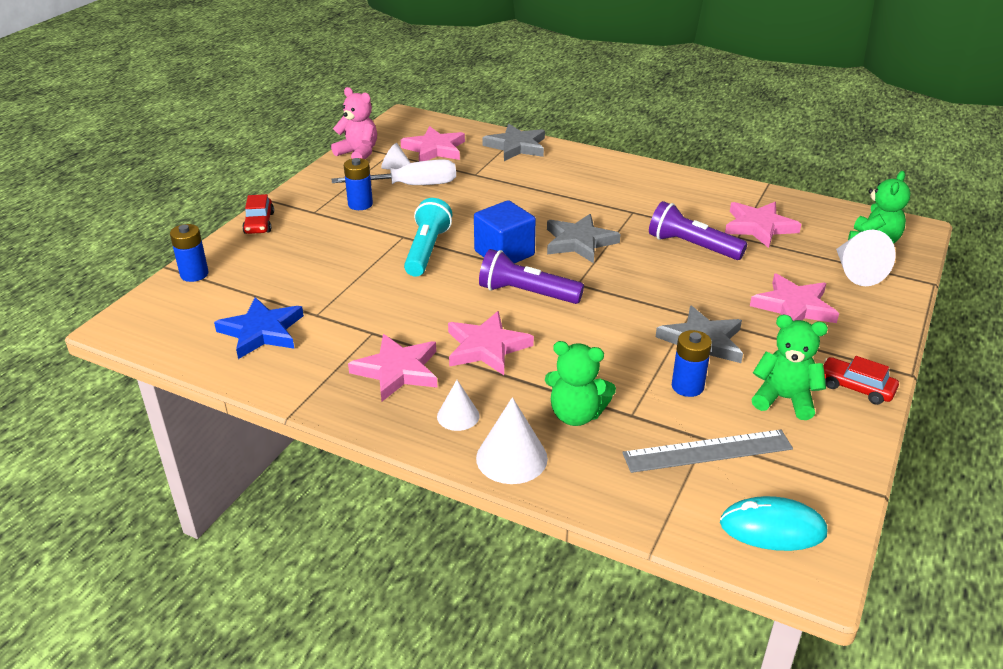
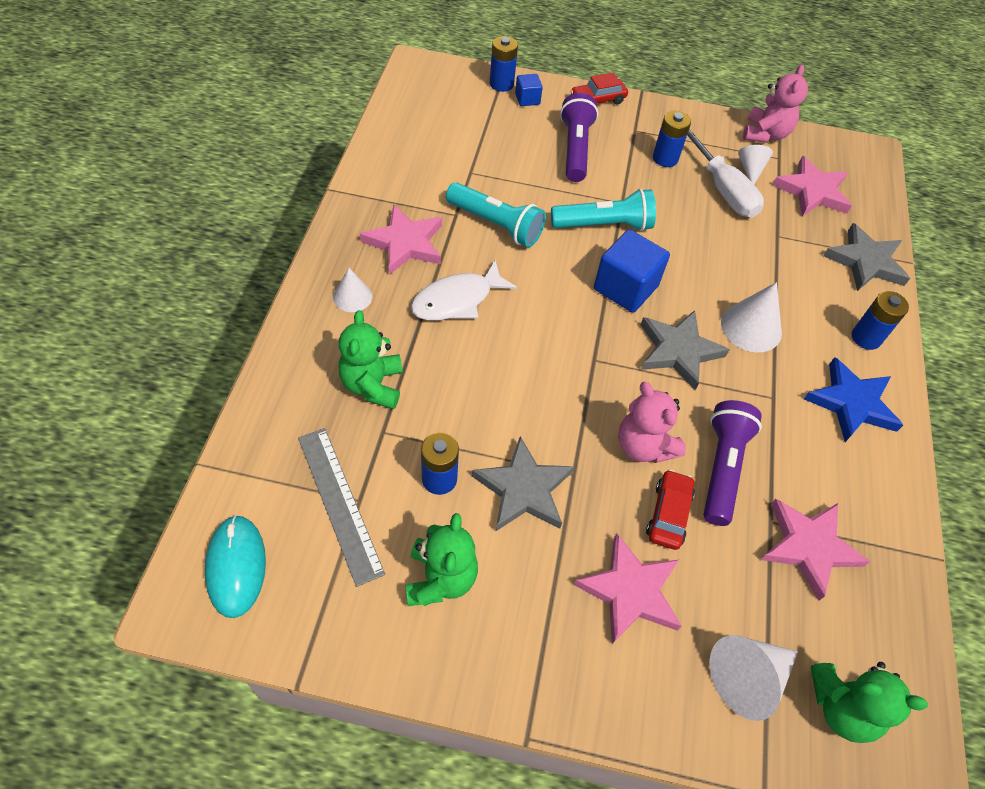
camera: 70 degrees right, 20 degrees up
(229, 262) = (527, 99): none -> blue cube
(262, 331) = (435, 145): blue star -> blue star (851, 403)
(398, 310) = (496, 224): none -> turquoise flashlight
(486, 347) = (457, 300): pink star -> white fish
(511, 458) = (304, 344): white cone -> white cone (751, 327)
(527, 293) = (558, 318): purple flashlight -> purple flashlight (575, 149)
(587, 164) = (866, 338): none -> blue battery
(668, 276) = (643, 446): none -> pink teddy bear
(856, 387) = (481, 662): red car -> red car (668, 514)

